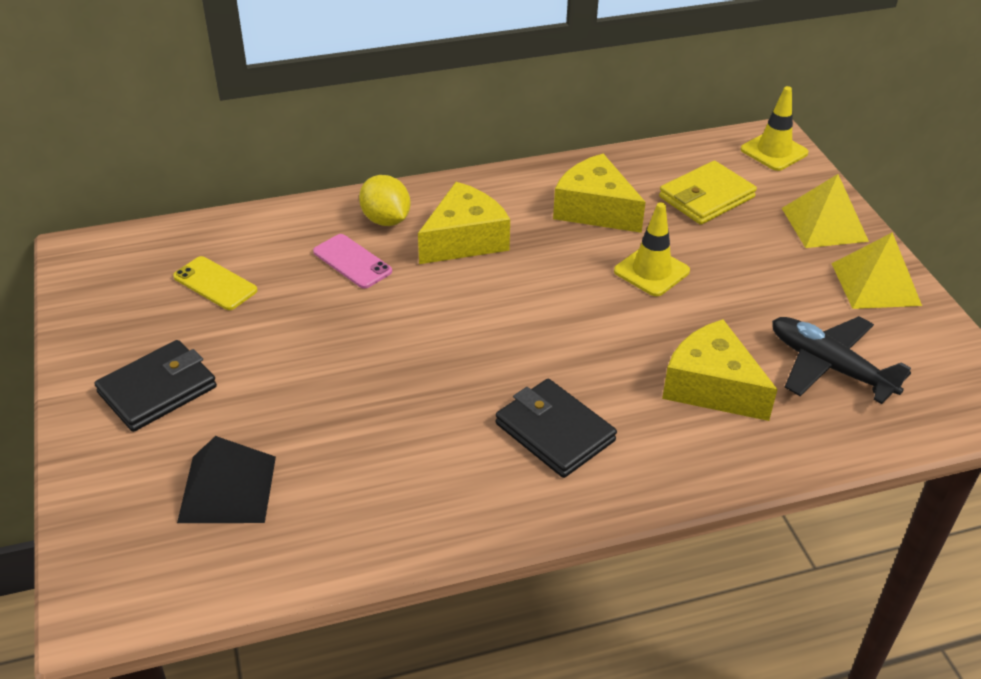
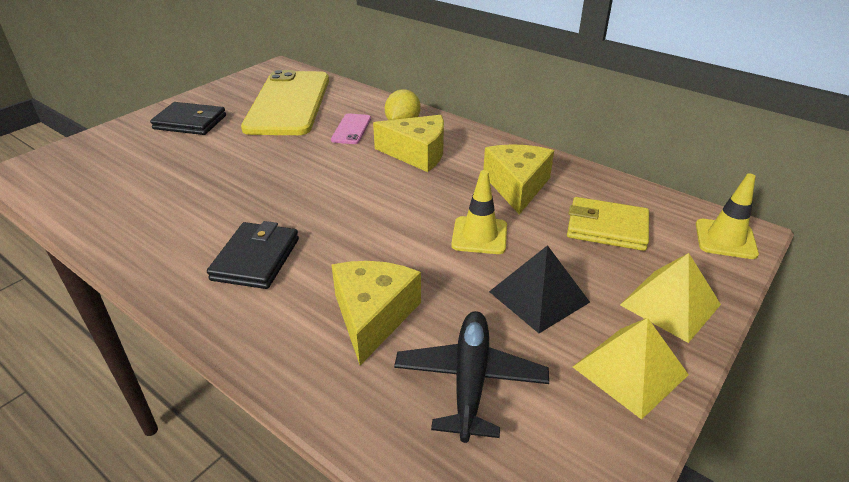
camera: 55 degrees right, 5 degrees down
(215, 283) = (289, 103): yellow phone -> yellow phone, size x2.47
(228, 489) = (125, 169): black pyramid -> black pyramid (539, 297)

